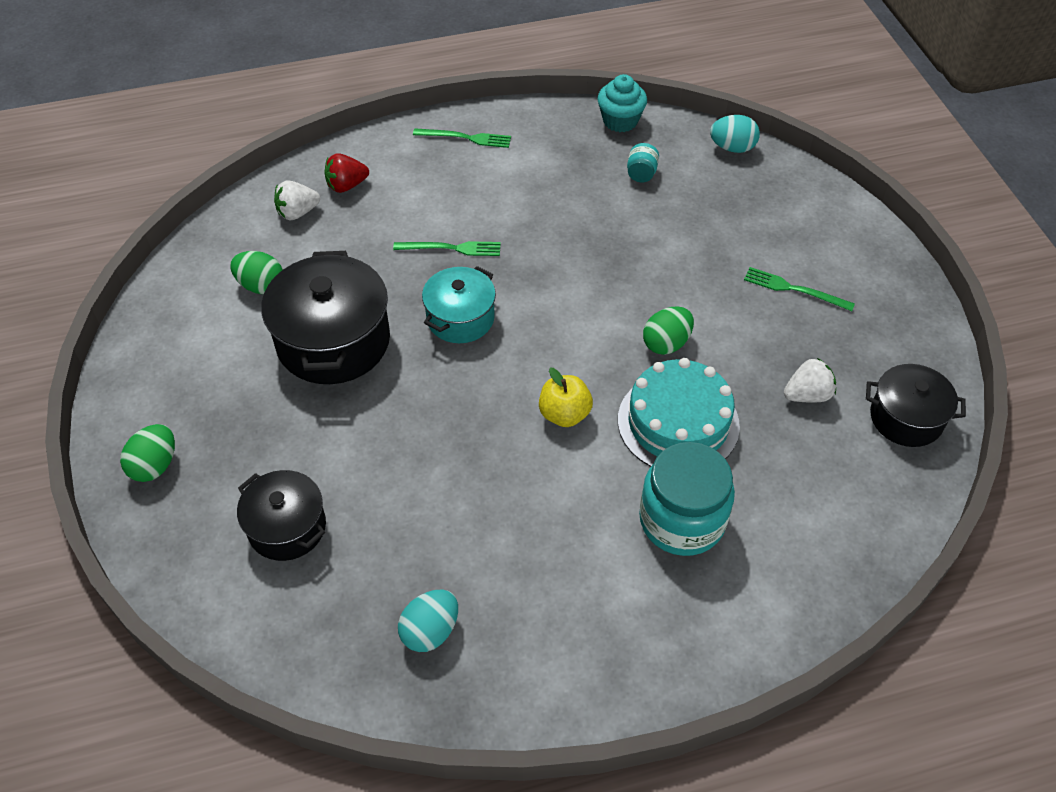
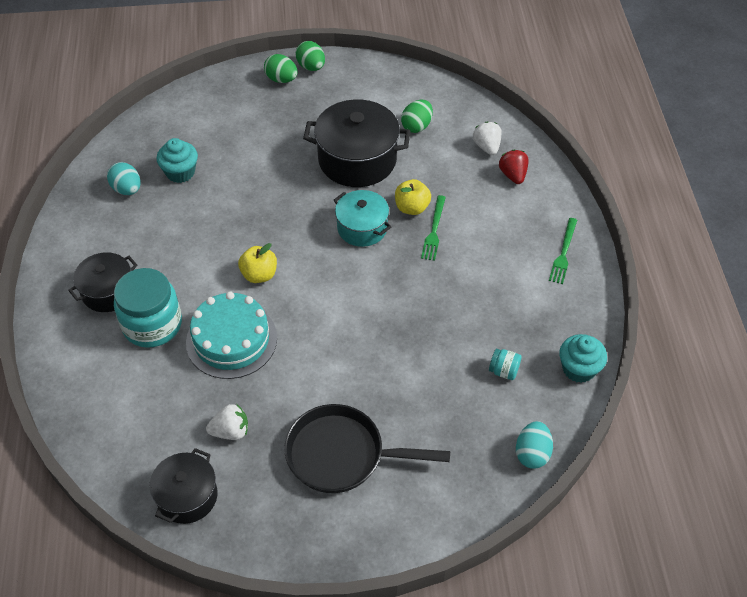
camera: 100 degrees right, 0 degrees up
(287, 527) = (219, 133): black pot -> black pot (108, 292)
(383, 561) = (180, 172): none -> turquoise cupcake
(416, 273) = (412, 208): none -> yellow apple
(666, 343) = (307, 348): green egg -> green egg (311, 67)
(794, 289) = (342, 454): green fork -> black pan
(807, 395) = (230, 431): white strawberry -> white strawberry turned 90 degrees counterclockwise

